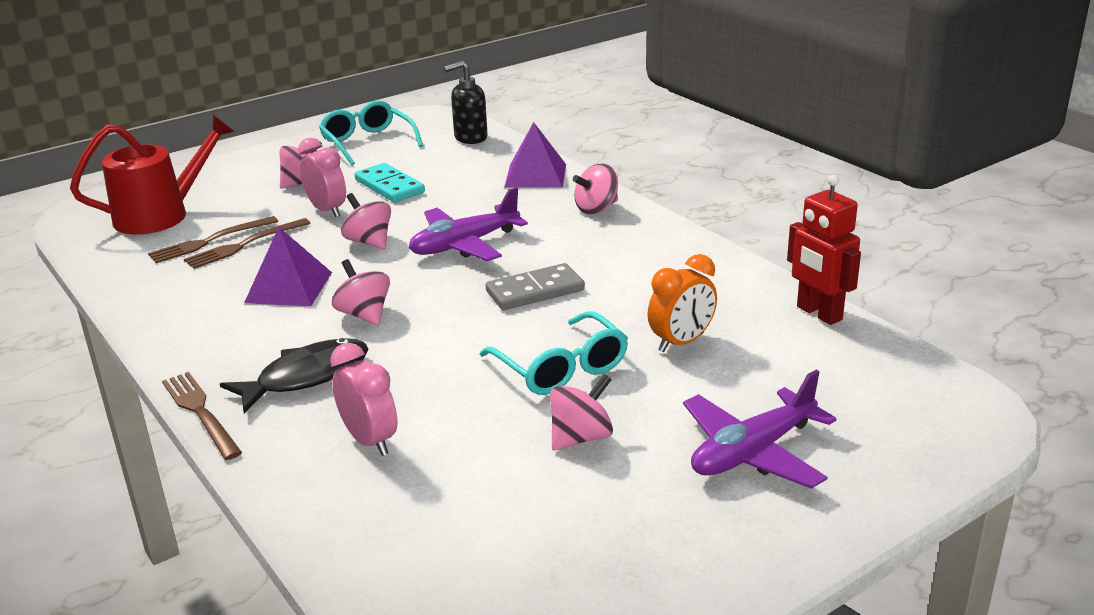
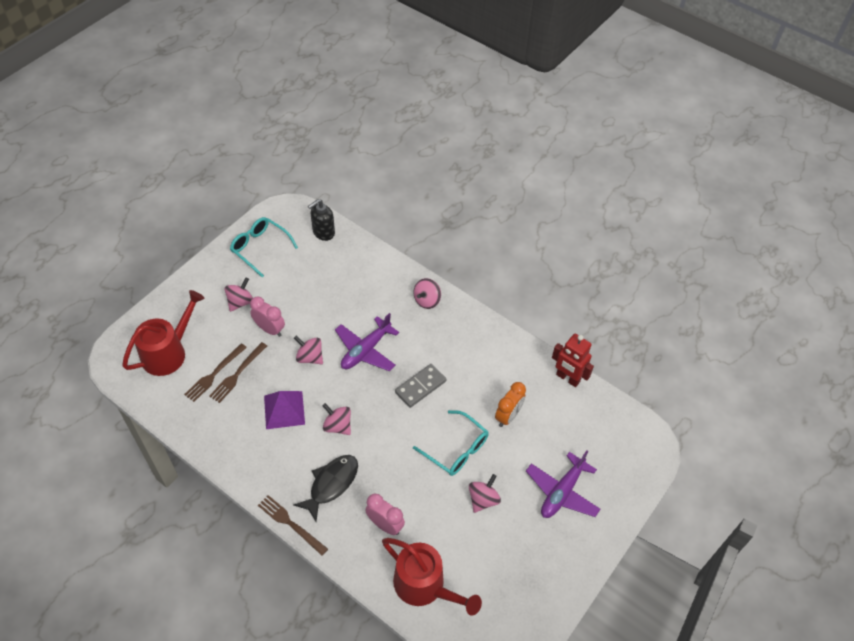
camera: 20 degrees left, 25 degrees up
(389, 186) = (296, 297): turquoise domino -> none
(394, 537) = (424, 585): none -> red watering can
(535, 175) = (379, 270): purple pyramid -> none

